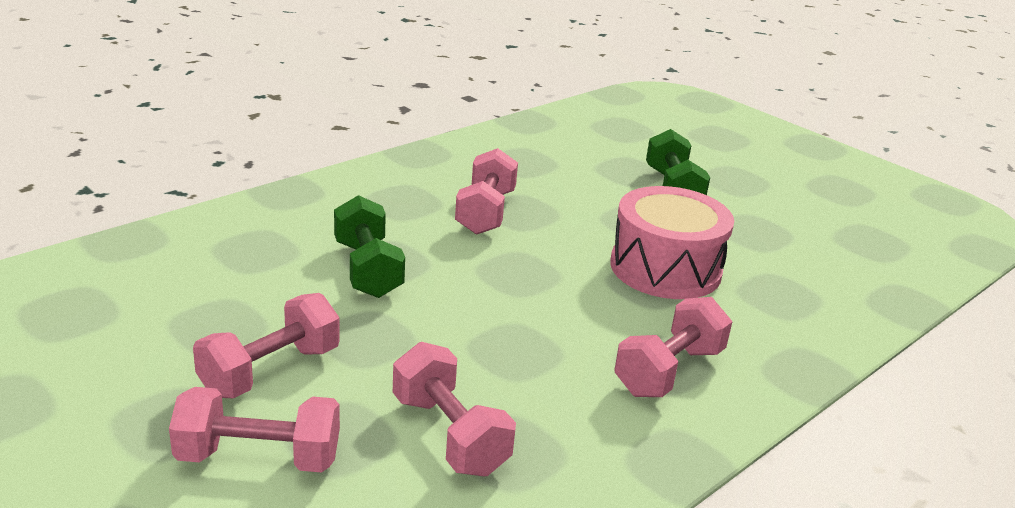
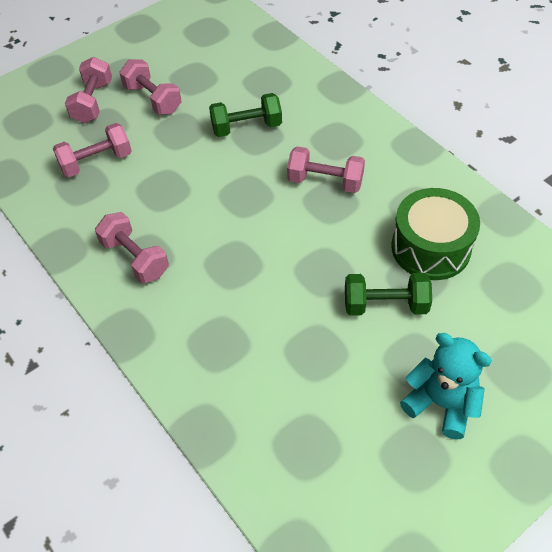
camera: 100 degrees right, 25 degrees up
(583, 159) = (431, 247): none -> green drum
(665, 268) = (253, 277): pink drum -> none
(776, 172) = (441, 403): none -> turquoise teddy bear

